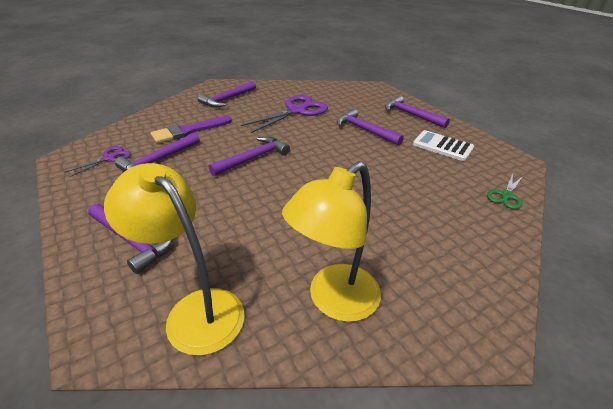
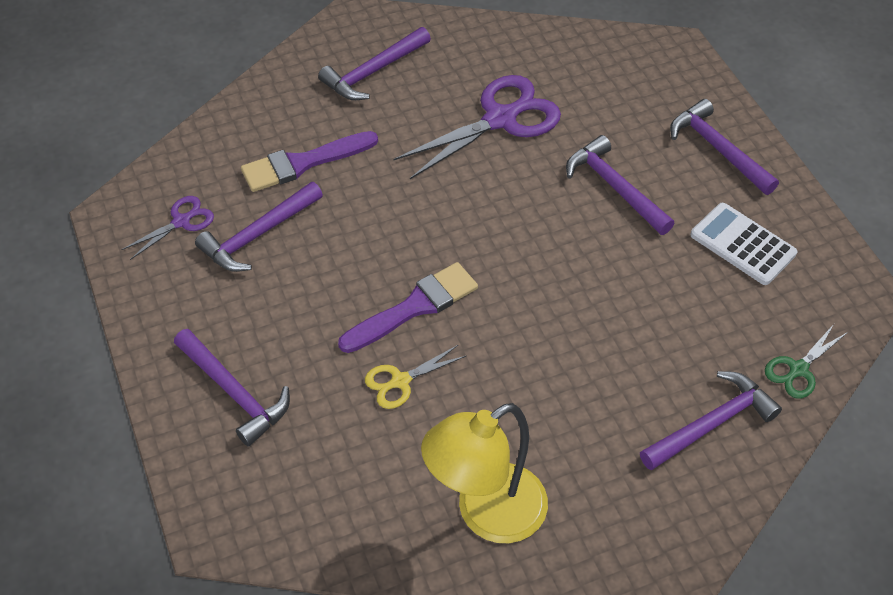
camera: 10 degrees right, 15 degrees up
(195, 310) = (319, 504): yellow lamp -> none
(253, 158) = (409, 244): purple hammer -> purple hammer (712, 424)
(255, 223) = (400, 381): none -> yellow scissors
(260, 185) = (414, 307): none -> purple brush

